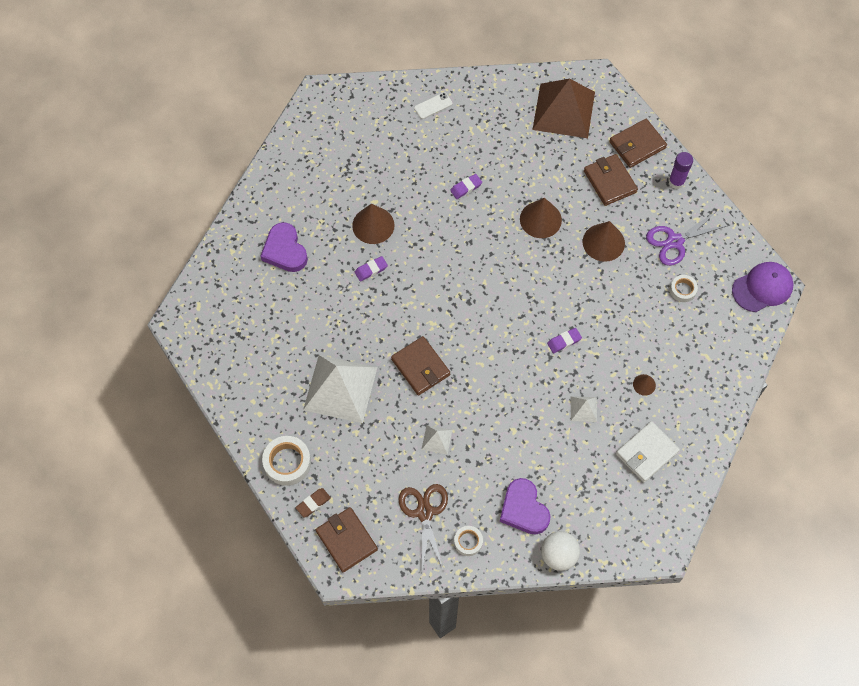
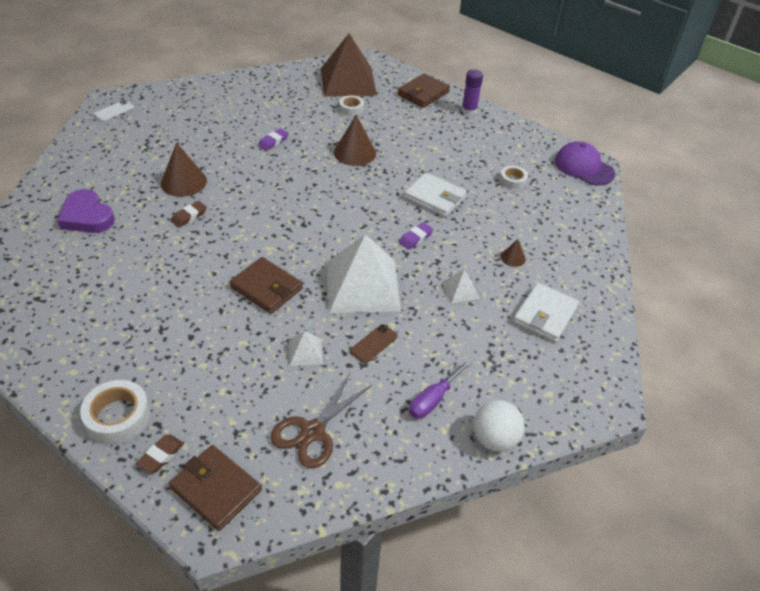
camera: 20 degrees left, 20 degrees down
(340, 388) = (174, 326): white pyramid -> white pyramid (363, 286)
(371, 270) = (189, 216): purple eraser -> brown eraser
(424, 512) = (312, 431): brown scissors -> brown scissors turned 120 degrees counterclockwise
(433, 106) = (224, 93): white phone -> white phone (114, 111)
(468, 542) = (378, 451): white tape -> white tape (351, 108)
(493, 445) = (373, 344): none -> brown phone
(523, 509) = (433, 399): purple heart -> purple screwdriver
(598, 296) = (434, 197): none -> white wallet
(603, 242) = (422, 159): brown cone -> none
(610, 181) = (409, 119): brown wallet -> none
(675, 241) = (488, 148): purple scissors -> none
(762, 288) = (584, 167): purple cap -> purple cap turned 90 degrees counterclockwise

